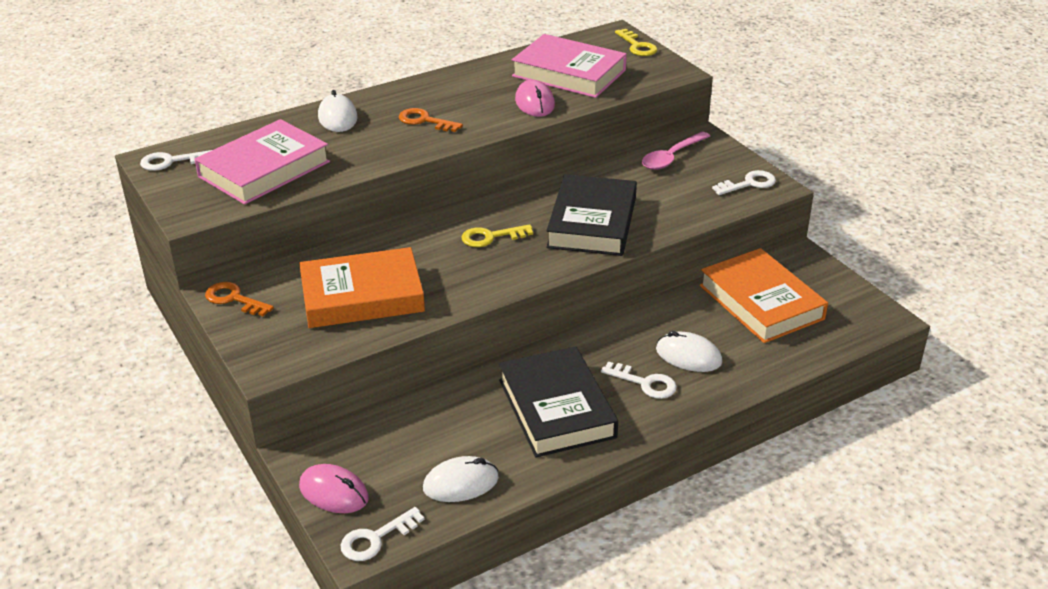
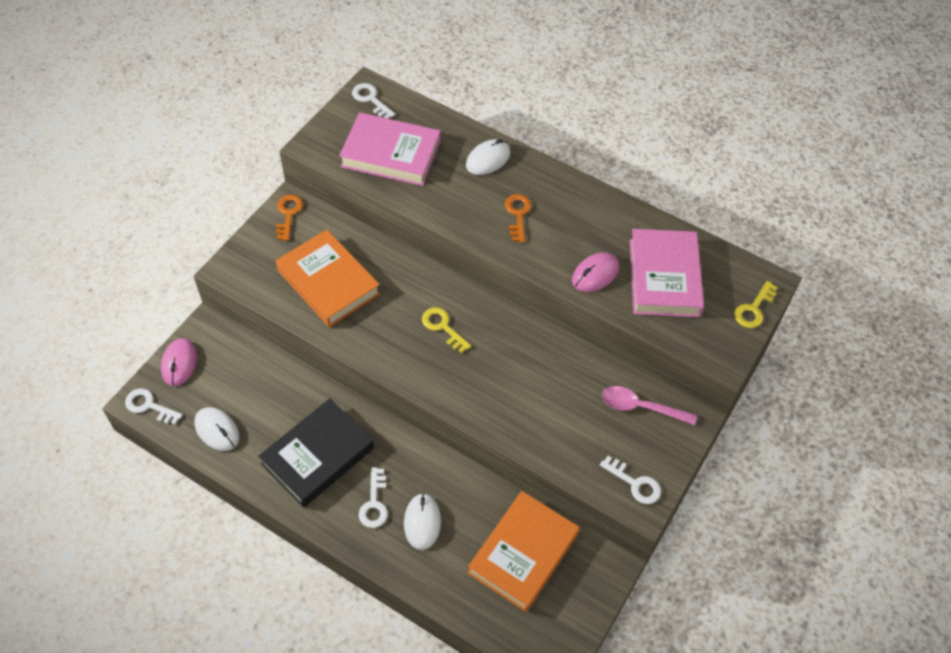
camera: 60 degrees right, 20 degrees up
(592, 222) = (502, 386): black book -> none

